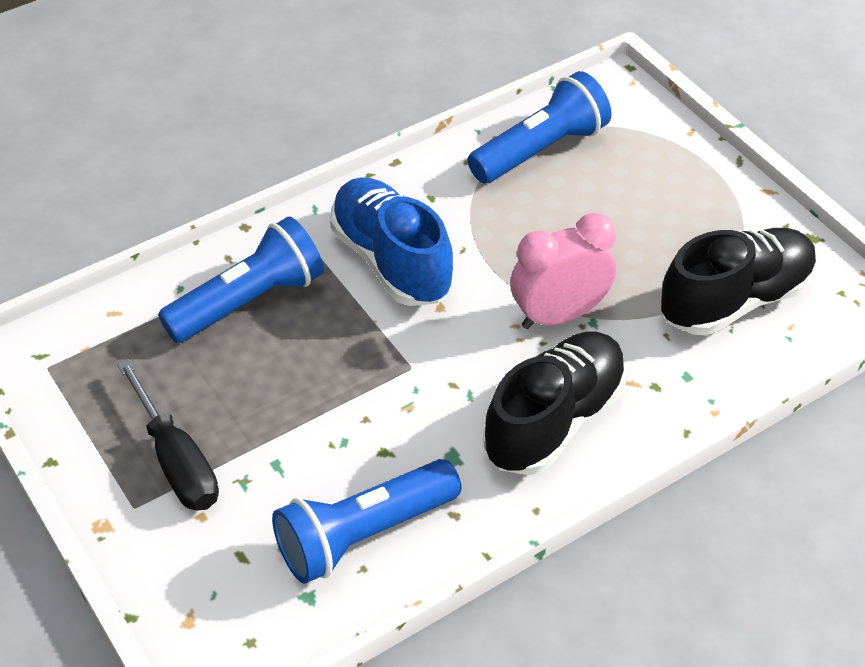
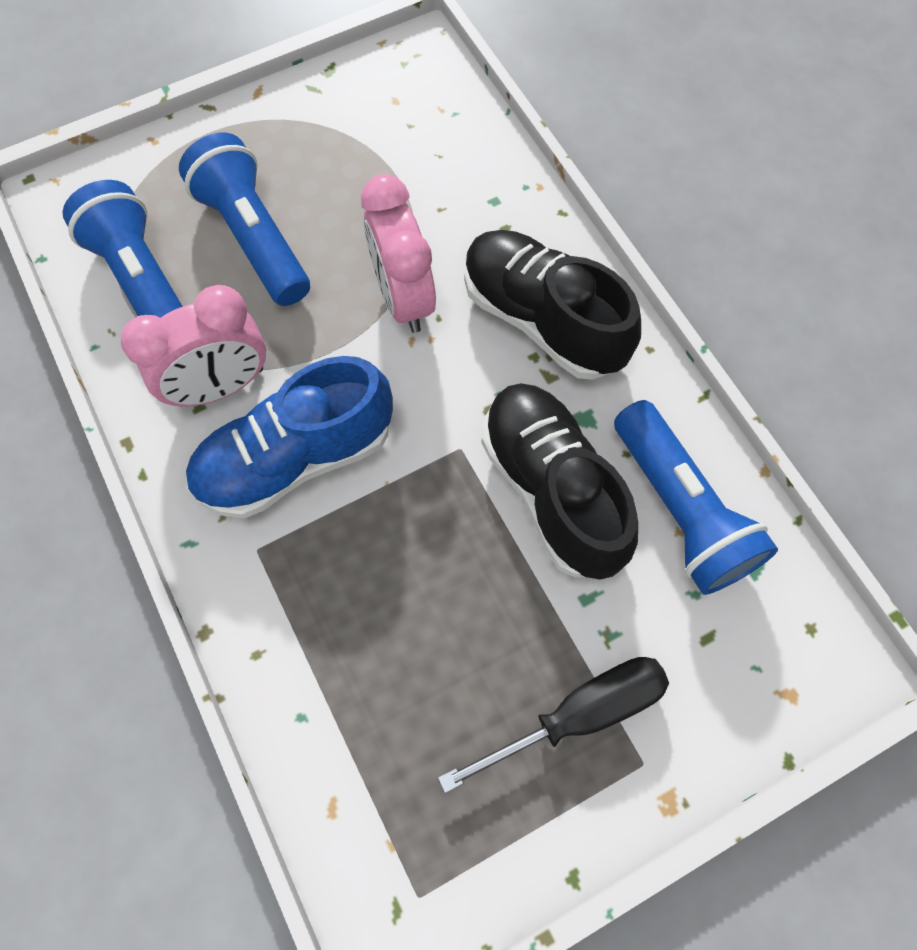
camera: 85 degrees left, 20 degrees up
(249, 301) = (337, 628): blue flashlight -> blue flashlight (254, 237)
(451, 207) = (221, 386): none -> pink clock
(735, 300) = (403, 145): black shoe -> black shoe (551, 489)

